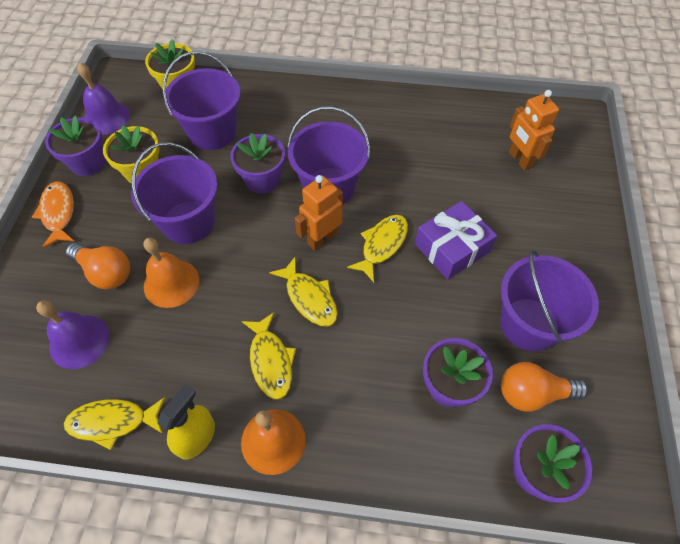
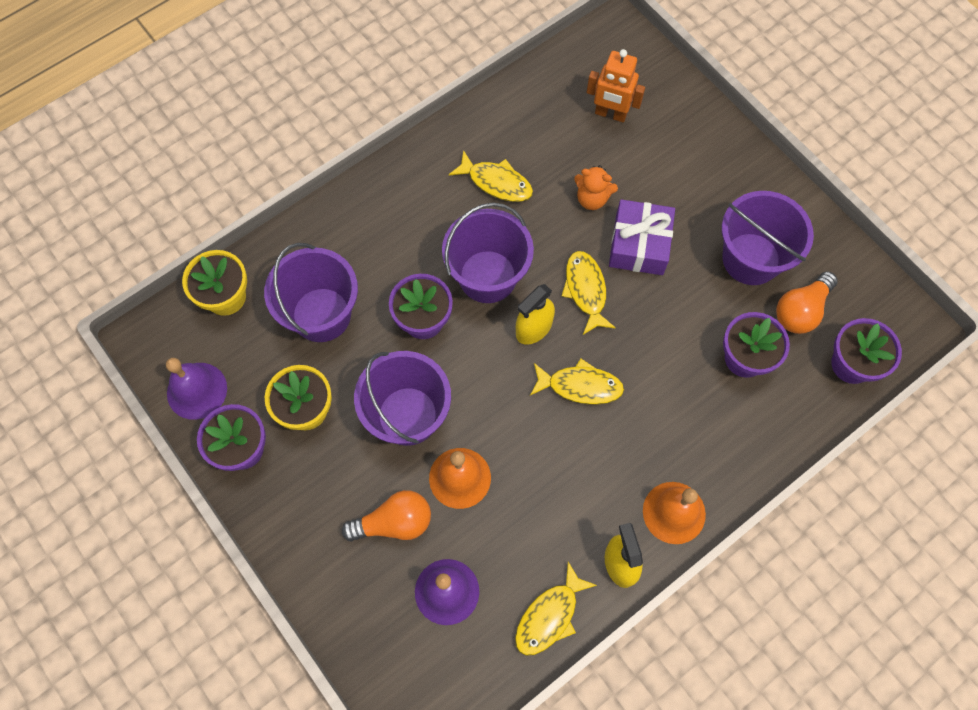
camera: 45 degrees left, 10 degrees up
(58, 213) = (280, 516): orange fish -> none
(270, 361) = (608, 461): yellow fish -> yellow fish (496, 182)
(322, 239) = (534, 328): orange robot -> yellow spray bottle
(450, 197) = (592, 198): none -> orange teddy bear

